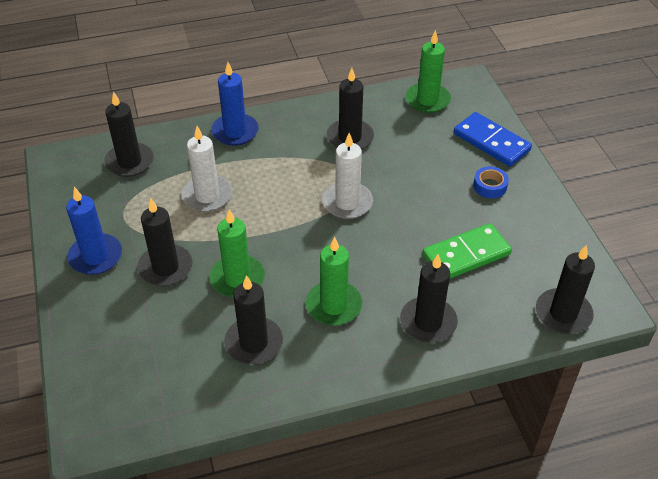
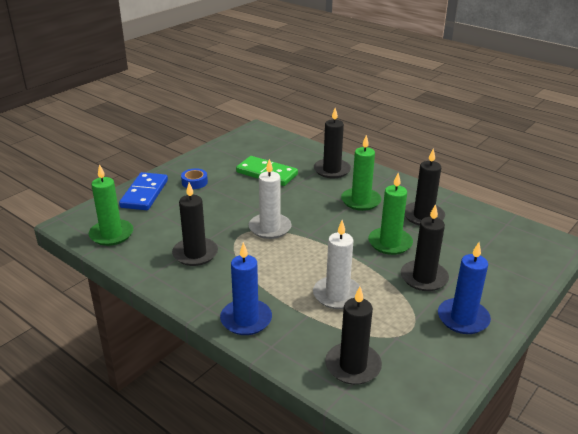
camera: 125 degrees left, 15 degrees down
(563, 314) = (276, 139): black candle -> none

